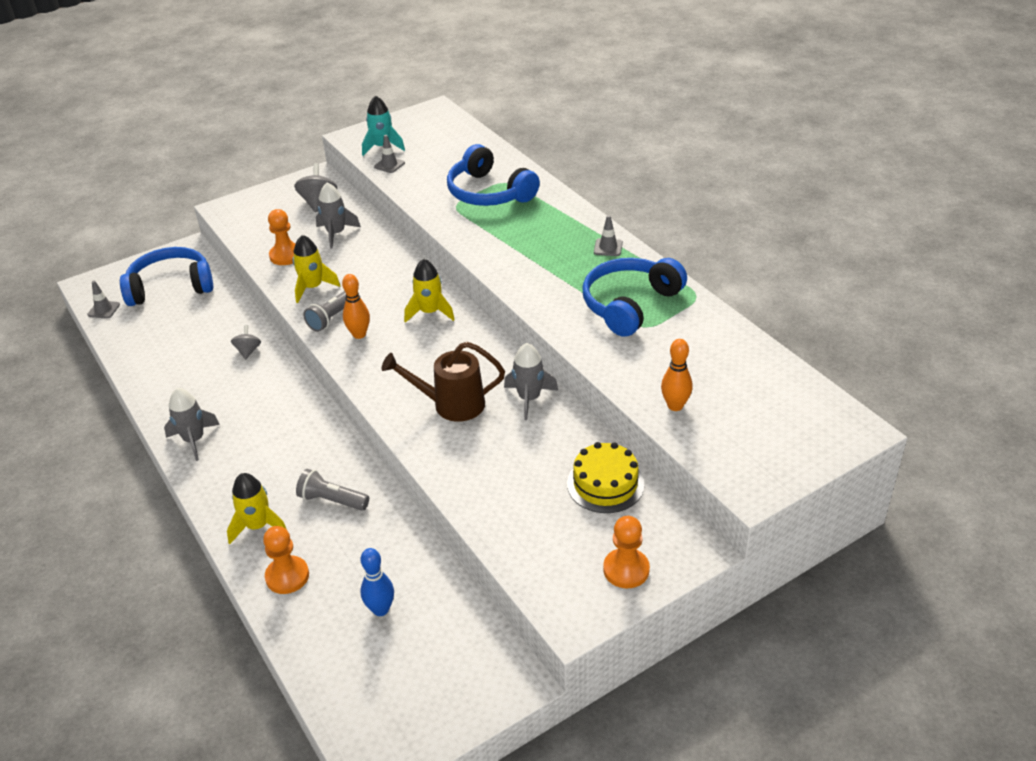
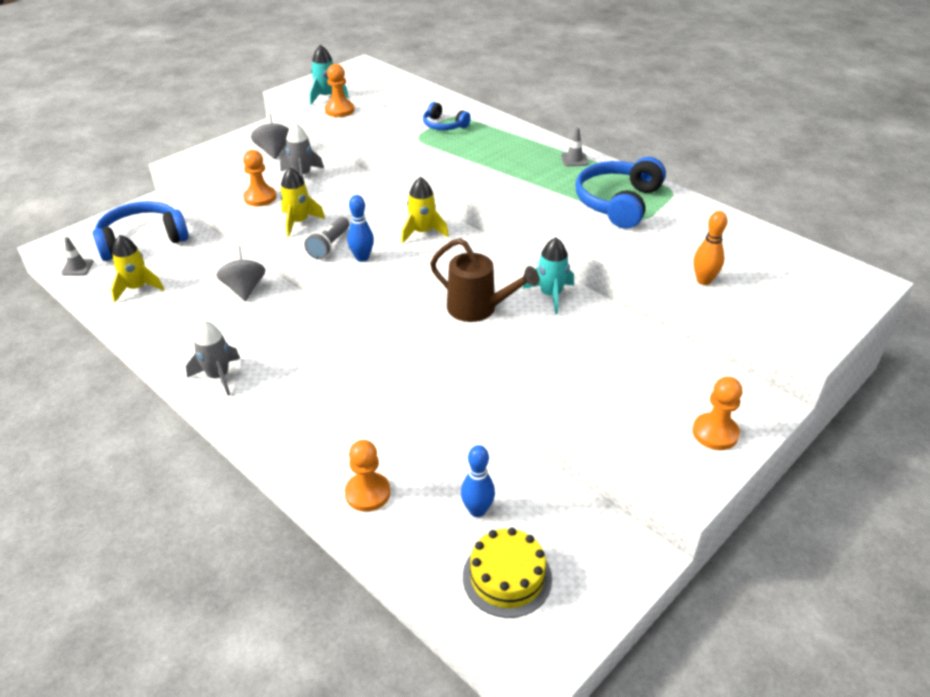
camera: 15 degrees left, 0 degrees up
(248, 351) = (244, 289): grey spinning top -> grey spinning top, size x1.62
(258, 526) = (317, 449): yellow rocket -> yellow rocket (137, 288)
(332, 500) = (384, 414): grey flashlight -> none
(359, 334) = (362, 258): orange bowling pin -> blue bowling pin
(389, 165) = (339, 110): grey traffic cone -> orange pawn
(450, 405) = (479, 309): brown watering can -> brown watering can turned 135 degrees counterclockwise
(489, 193) = (444, 125): blue headphones -> blue headphones, size x0.55
(529, 398) = (550, 295): grey rocket -> turquoise rocket
(605, 484) = (657, 360): yellow cake -> yellow cake (507, 577)

